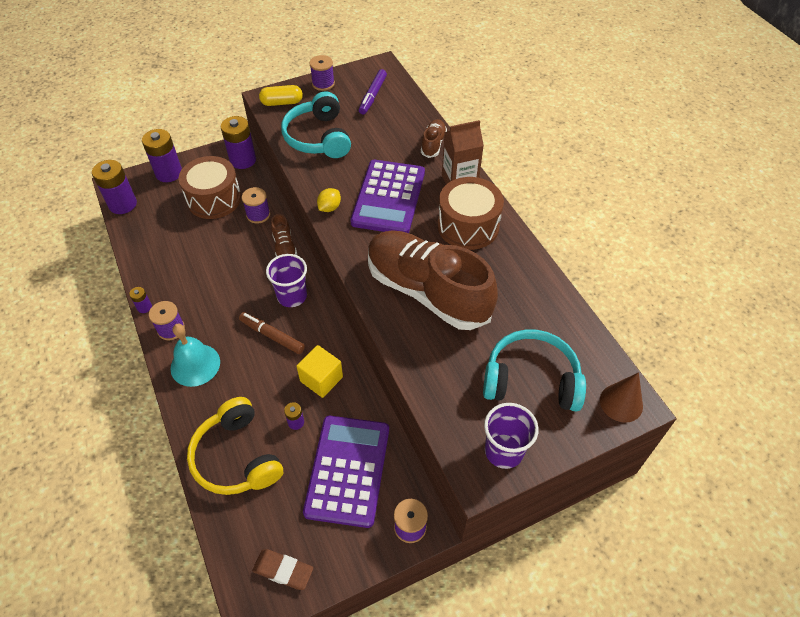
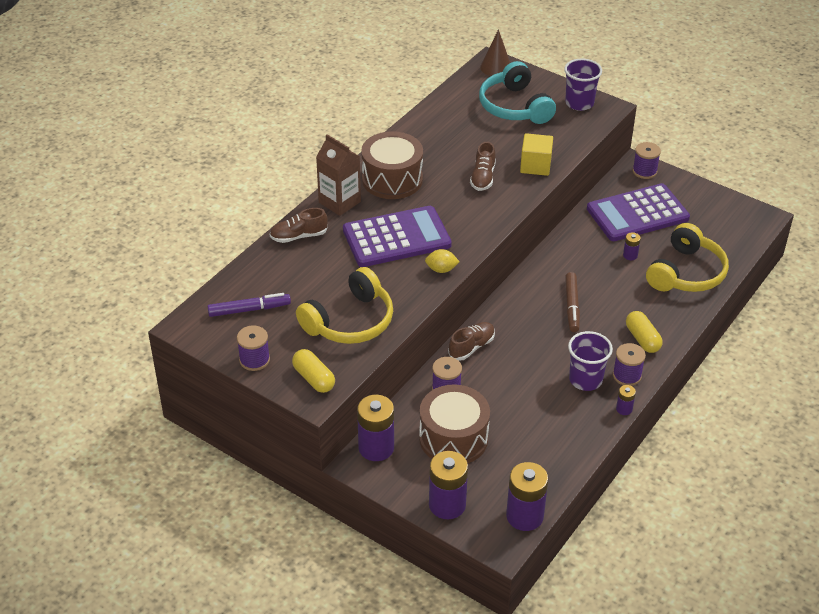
camera: 120 degrees left, 10 degrees down
(195, 365) = (642, 339): turquoise bell -> yellow capsule
(283, 570) = (729, 214): brown eraser -> none
(292, 296) = (521, 314): purple cup -> purple cup (585, 380)
(318, 137) = (350, 321): turquoise headphones -> yellow headphones
(321, 379) = (582, 258): yellow cube -> yellow cube (535, 166)
(427, 291) = (483, 177): brown shoe -> brown shoe, size x0.41

